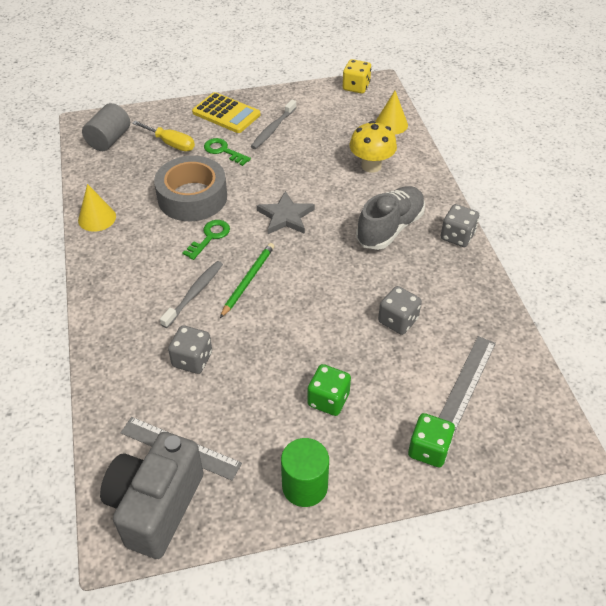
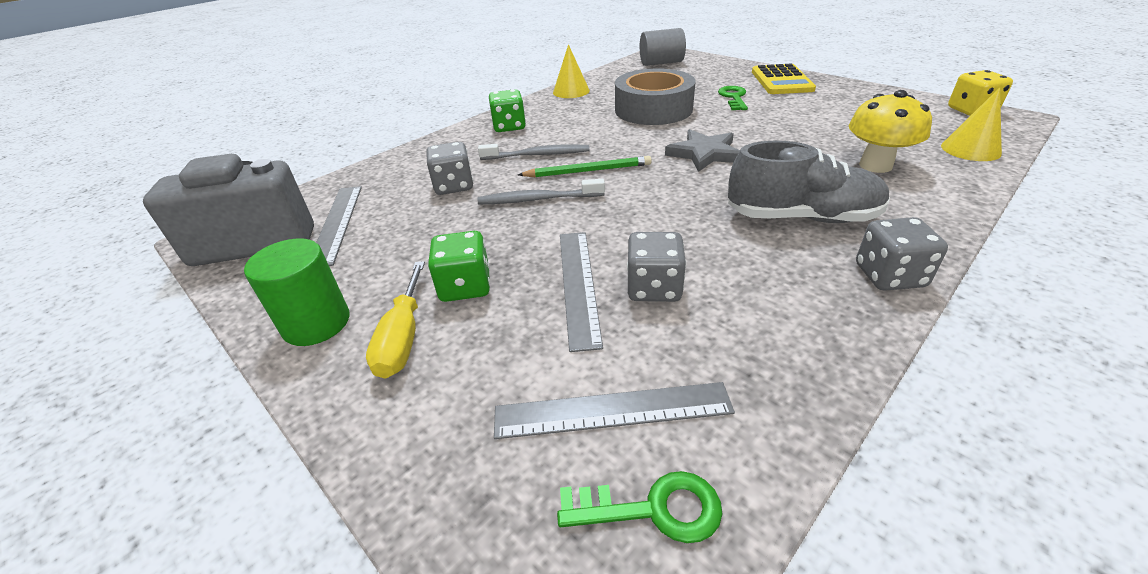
camera: 60 degrees right, 10 degrees down
(171, 143) = (700, 79): yellow screwdriver -> yellow screwdriver (403, 338)
(210, 237) = (617, 134): green key -> green key (652, 509)
(273, 129) = (808, 103): grey toothbrush -> grey toothbrush (538, 199)
(370, 349) = (579, 285): none -> grey ruler
(429, 449) = (438, 420): green dice -> green dice (509, 126)

